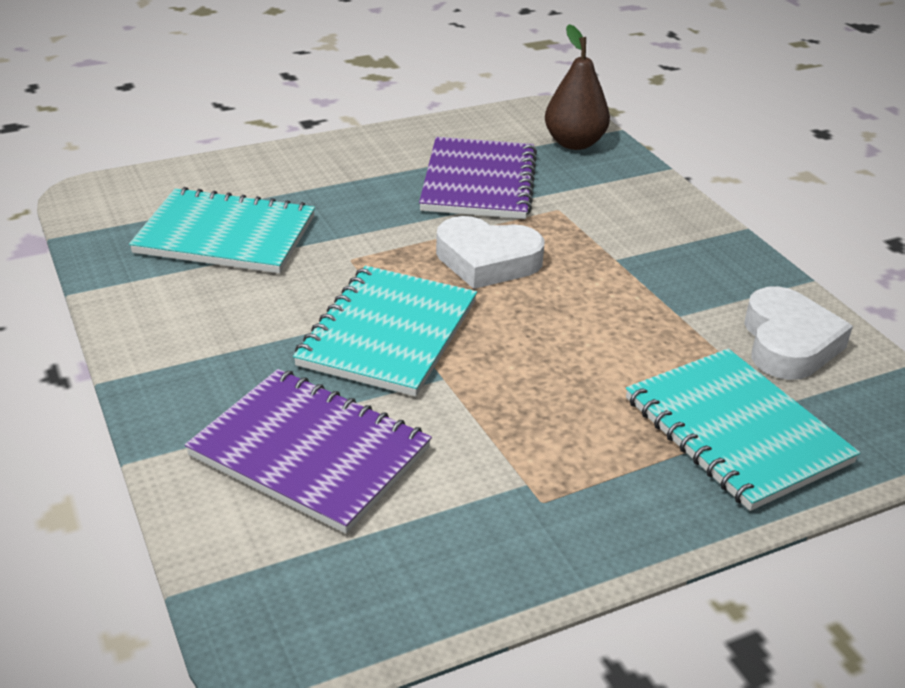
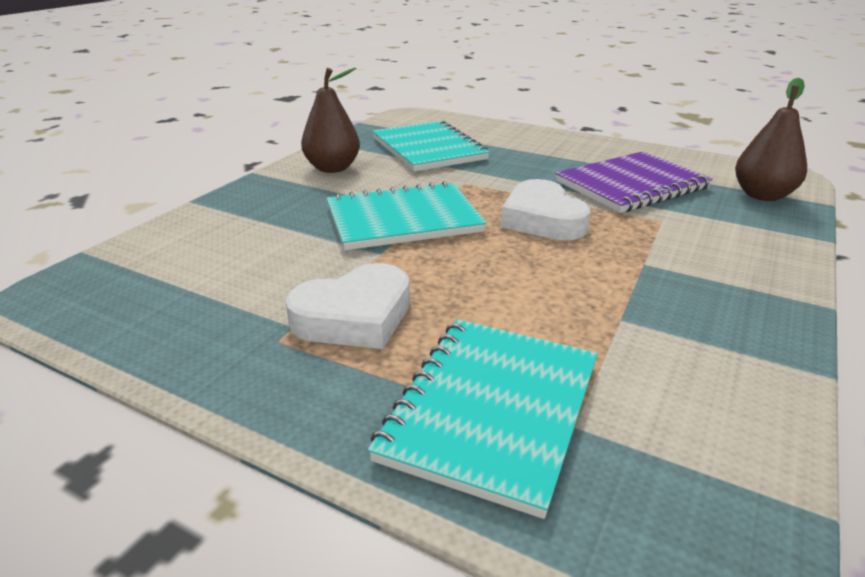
camera: 55 degrees right, 5 degrees down
(184, 320) = (333, 168): none -> brown pear
(310, 452) = (248, 241): purple notebook -> none
(788, 343) = (688, 396): white heart -> white heart (354, 317)

